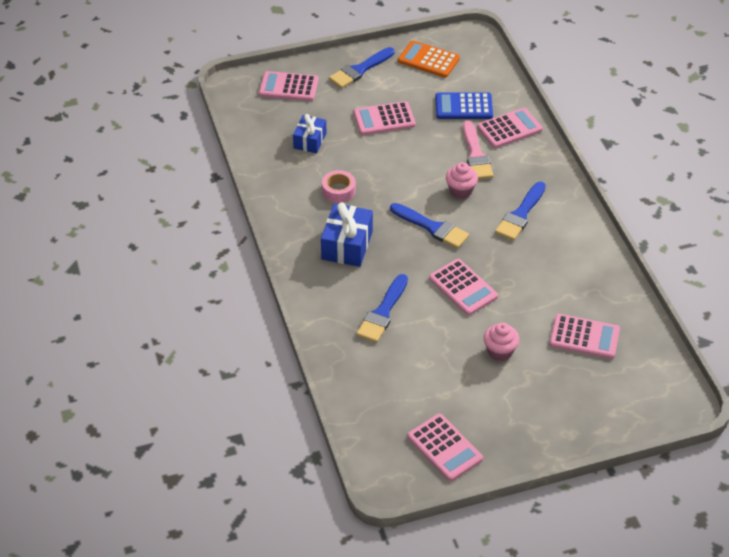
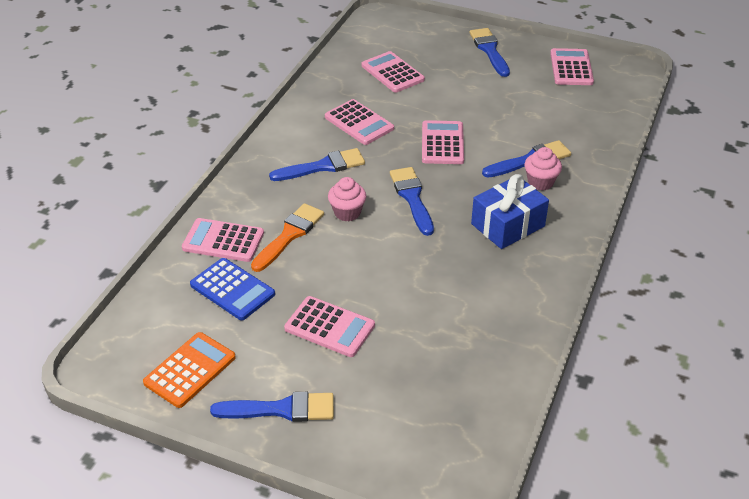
camera: 140 degrees left, 5 degrees down
(288, 87) = (392, 442): pink calculator -> pink calculator (359, 123)
(310, 141) = (438, 351): blue gift -> none
(338, 191) = (463, 278): pink tape -> none
(428, 60) = (190, 370): orange calculator -> orange calculator turned 120 degrees counterclockwise
(476, 155) = (289, 235): pink brush -> orange brush
(500, 351) = (466, 94): pink cupcake -> pink cupcake (540, 182)
(537, 422) = (489, 50): none -> blue brush

